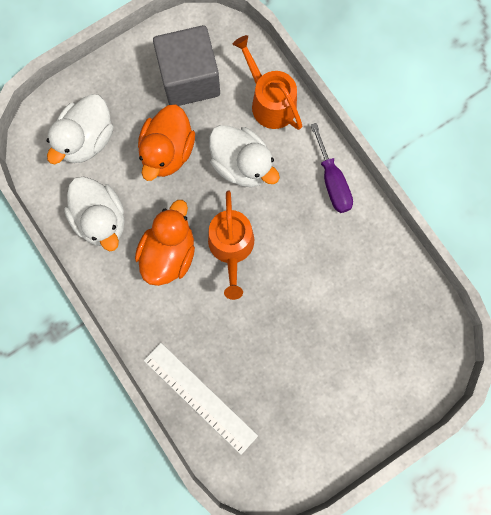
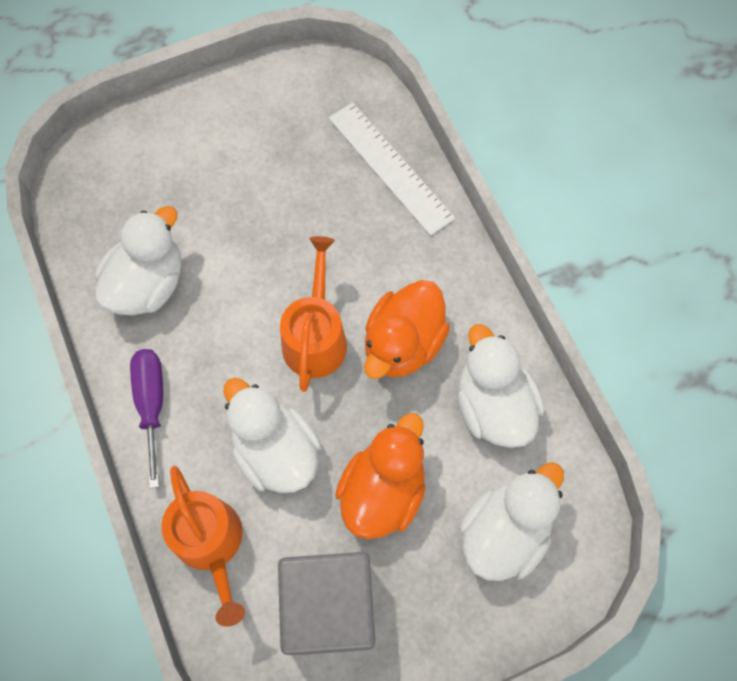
camera: 170 degrees left, 10 degrees down
(360, 266) = (148, 284): none -> white duck

